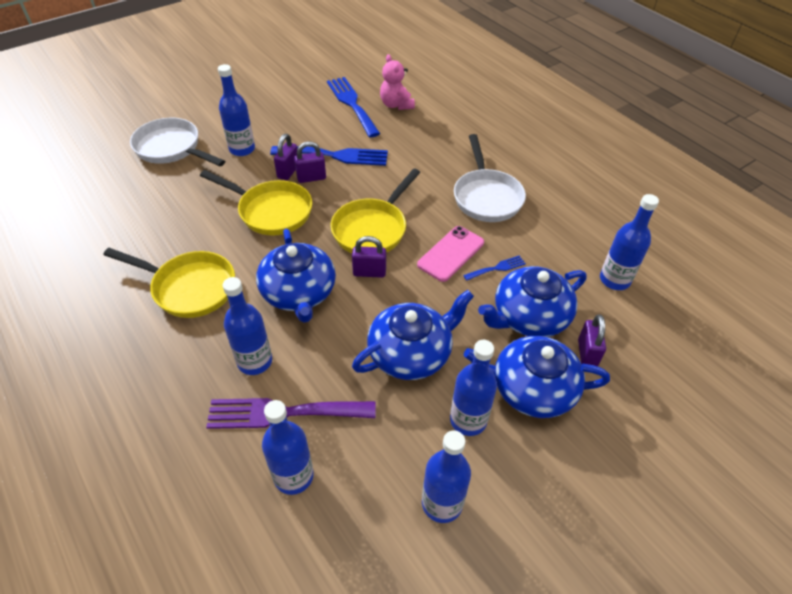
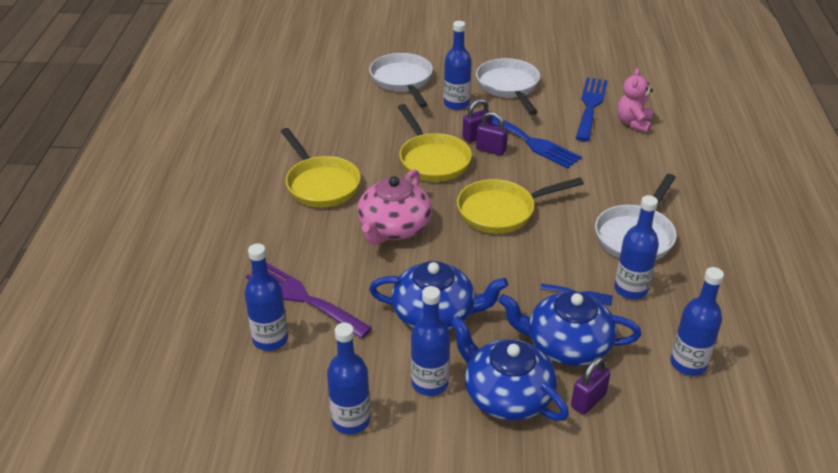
camera: 40 degrees right, 10 degrees down
(255, 361) = (317, 255): blue bottle -> blue bottle (630, 289)
(272, 114) = (509, 87): none -> white pan
(299, 293) = (394, 227): blue teapot -> pink teapot
(369, 272) = (464, 241): purple padlock -> none
(451, 253) = (550, 263): pink phone -> none

